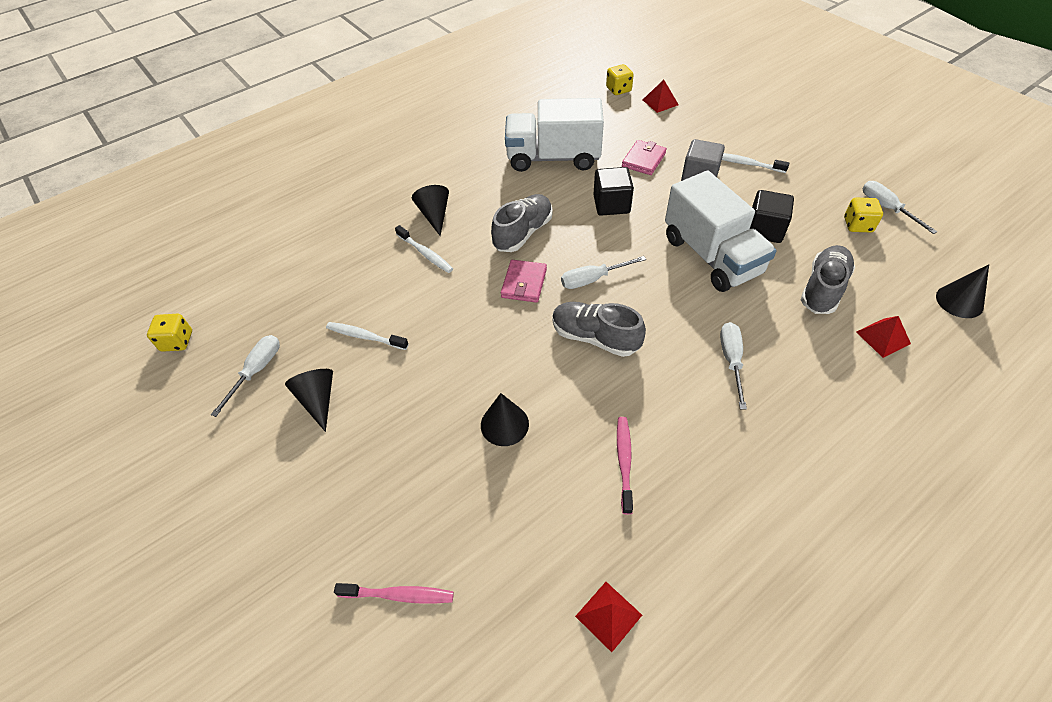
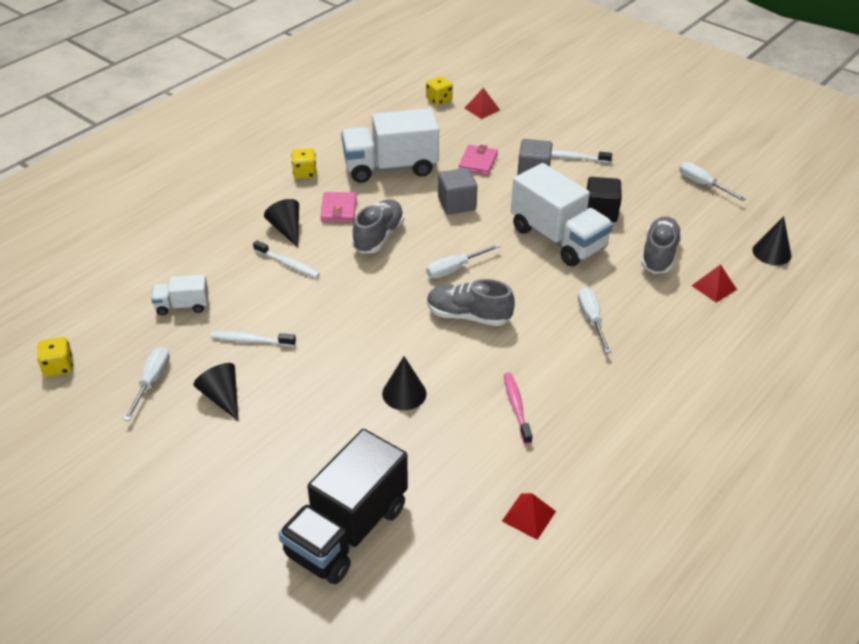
camera: 15 degrees left, 10 degrees down
(311, 288) = (182, 306): none -> white truck
(399, 595) = (347, 530): pink toothbrush -> black truck
(524, 283) = (391, 279): pink wallet -> pink wallet (338, 210)
(611, 204) = (456, 204): black cube -> grey cube
(858, 225) = (680, 201): yellow dice -> yellow dice (305, 173)

